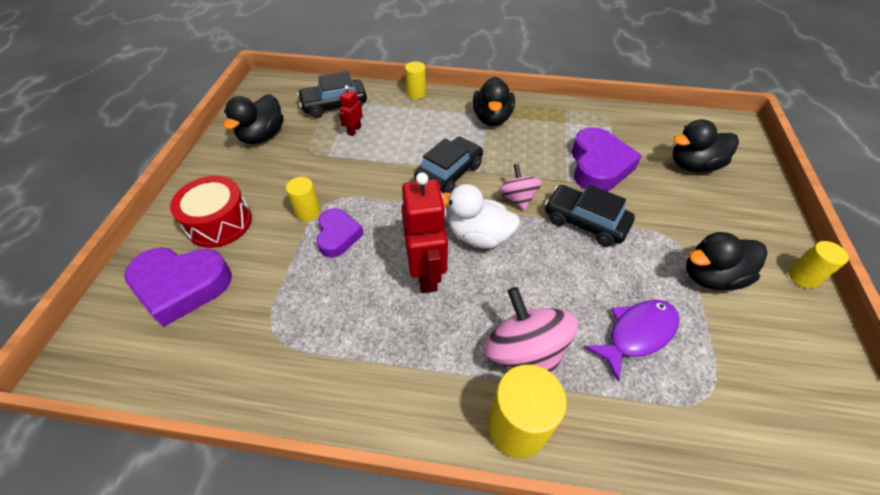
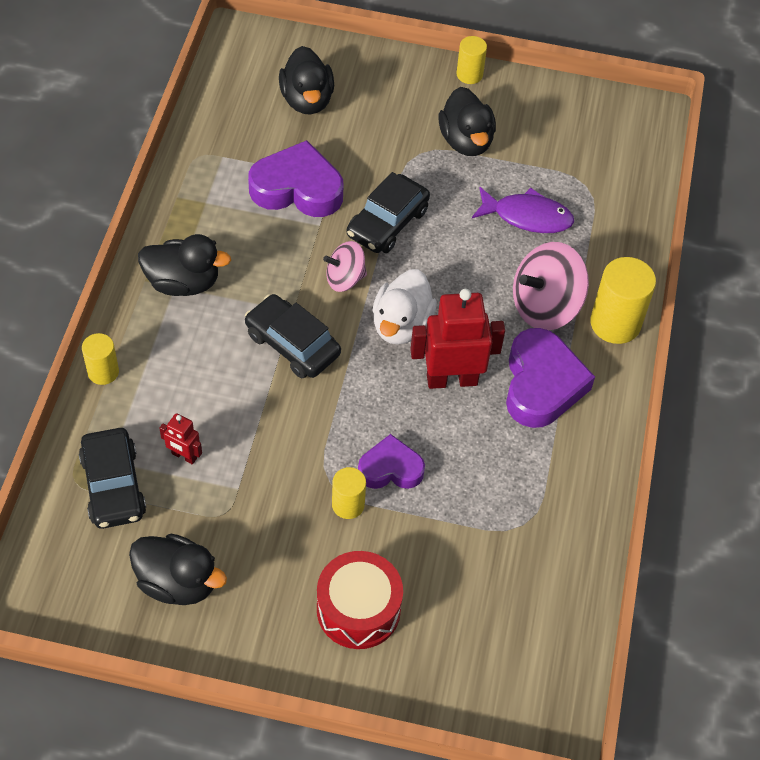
camera: 90 degrees left, 5 degrees up
(181, 286) = (459, 631): purple heart -> purple heart (542, 384)
(637, 333) = (527, 216): purple fish -> purple fish turned 135 degrees clockwise

